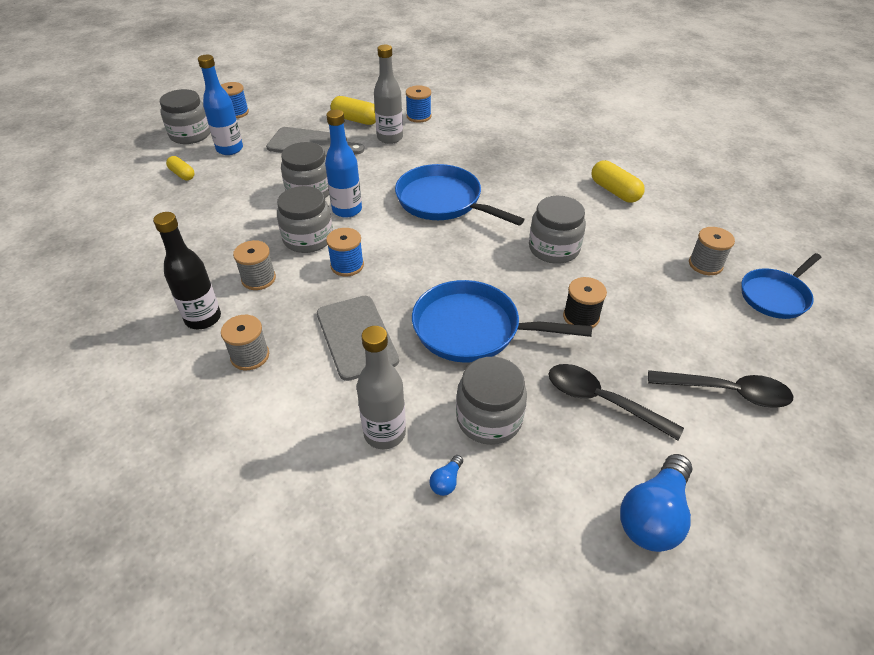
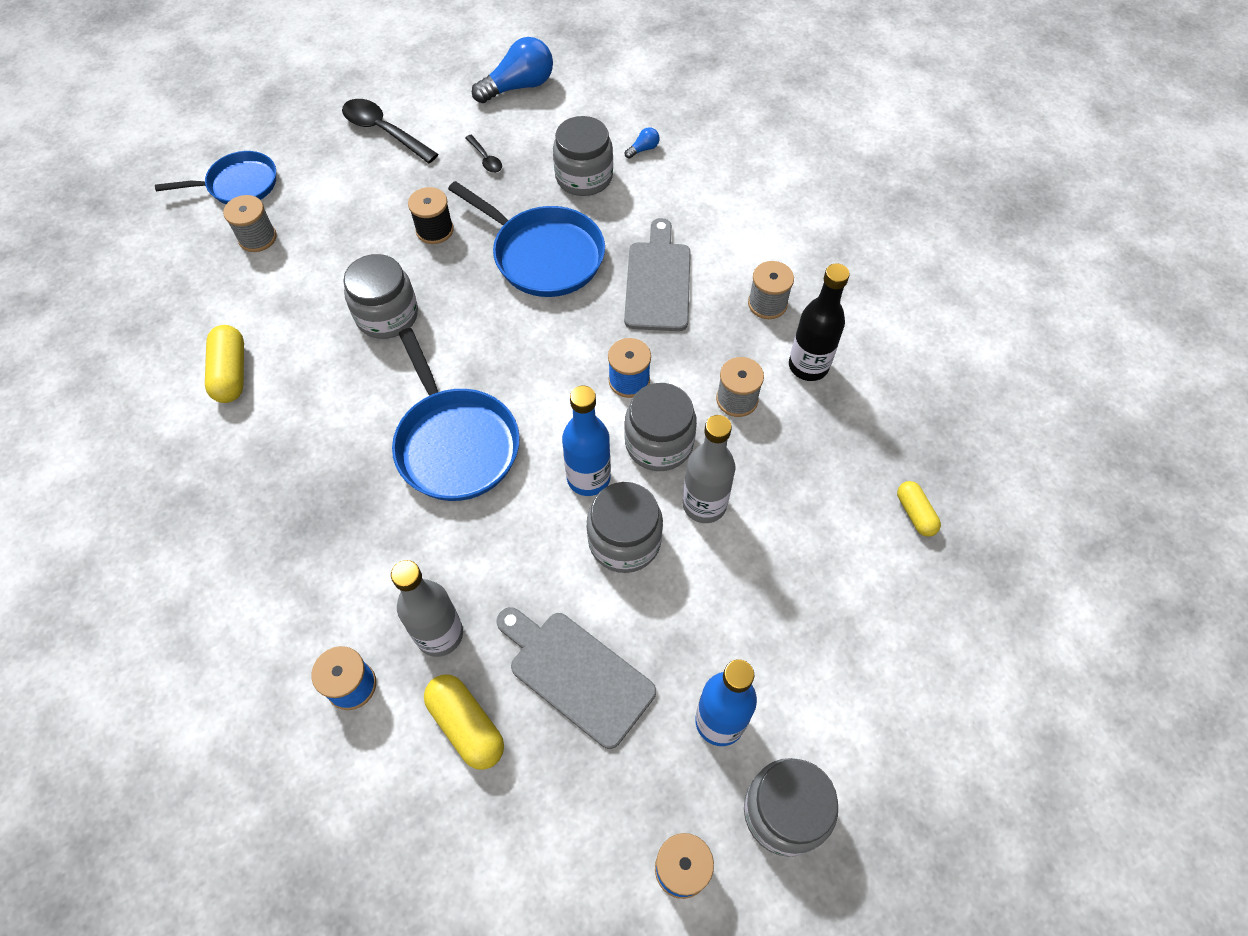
camera: 155 degrees left, 15 degrees up
(182, 174) = (810, 673): yellow capsule -> yellow capsule (915, 513)
(384, 433) = (672, 195): grey bottle -> grey bottle (704, 505)
(602, 401) = (485, 159): black spoon -> black spoon, size x0.52

